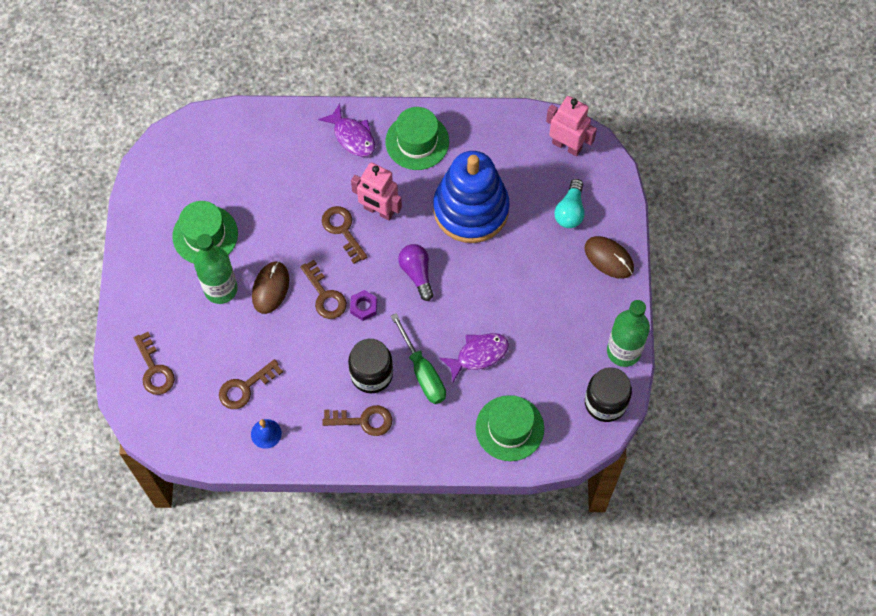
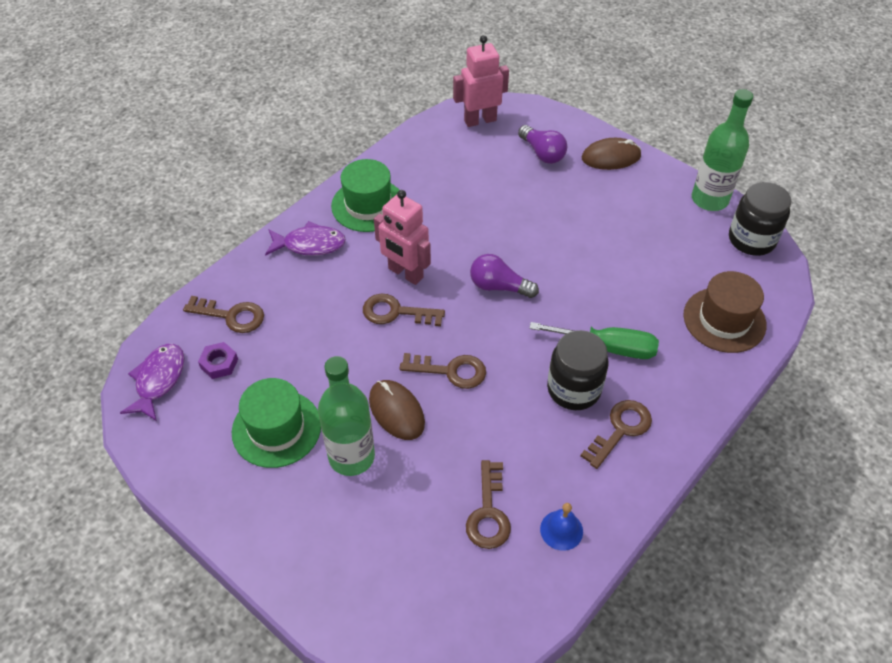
camera: 50 degrees left, 15 degrees down
(154, 369) = (382, 591): brown key -> brown key (231, 316)
(363, 307) = (494, 348): purple nut -> purple nut (219, 363)
(378, 210) = (405, 273): pink robot -> pink robot turned 60 degrees clockwise
(471, 209) = (473, 211): blue stacking toy -> none
(478, 355) = (626, 295): purple fish -> purple fish (159, 380)
(509, 428) = (724, 320): green hat -> brown hat
(570, 211) = (542, 153): turquoise light bulb -> purple light bulb

